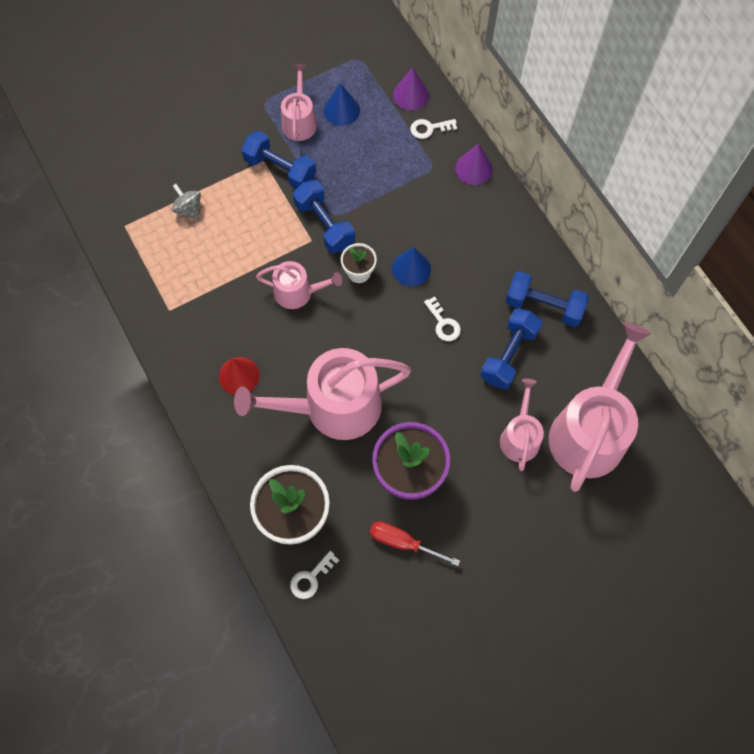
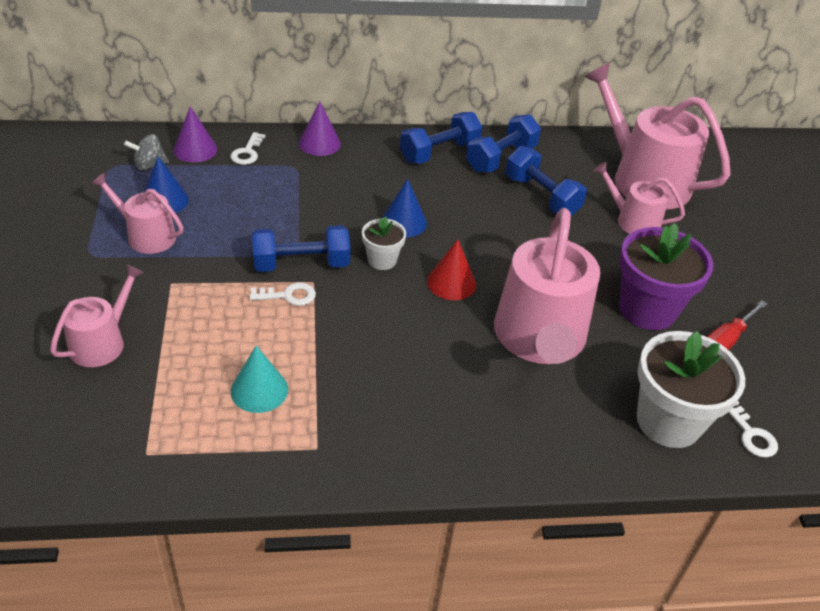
camera: 70 degrees left, 25 degrees down
(189, 209) = (179, 375): grey spinning top -> grey spinning top (149, 165)
(198, 257) = (259, 390): none -> turquoise cone
(239, 376) = (455, 409): red cone -> red cone (451, 282)
(280, 170) = (197, 273): blue dumbbell -> blue dumbbell (439, 153)
(298, 292) = (374, 316): pink watering can -> pink watering can (102, 342)
(443, 323) = (482, 224): white key -> white key (288, 295)

